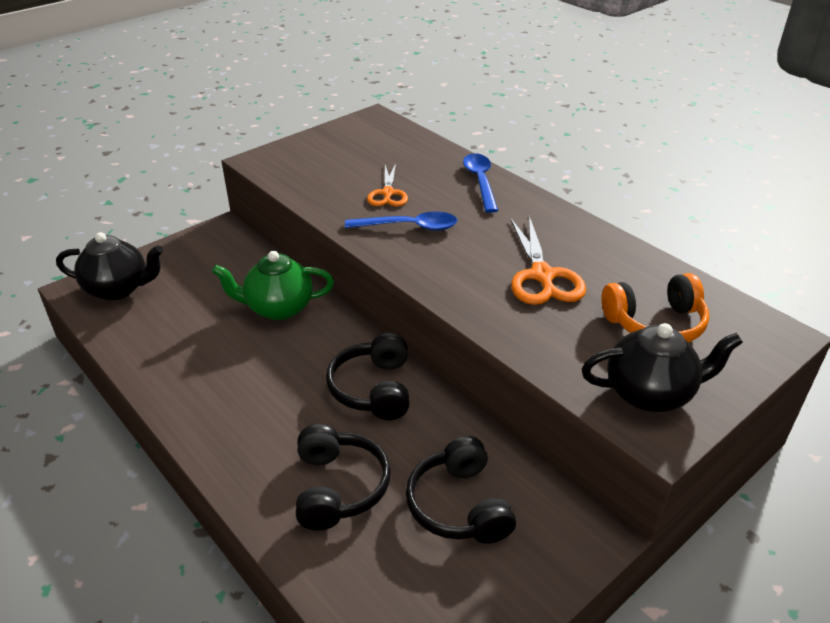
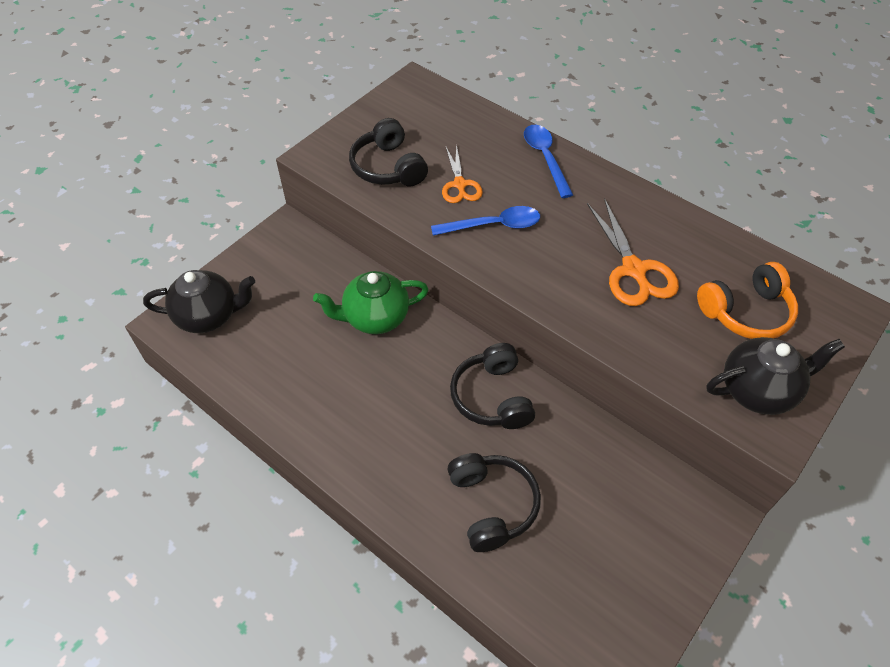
camera: 10 degrees left, 15 degrees up
(459, 505) = (600, 506): black headphones -> black headphones (388, 167)

